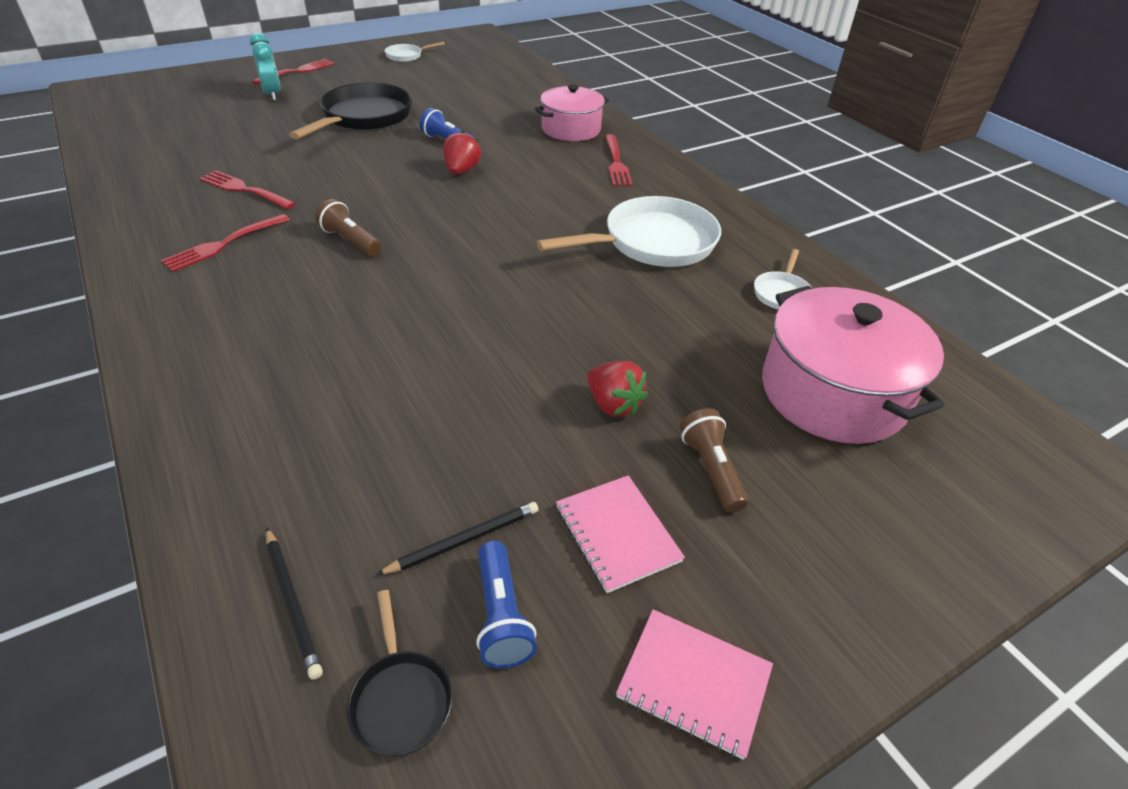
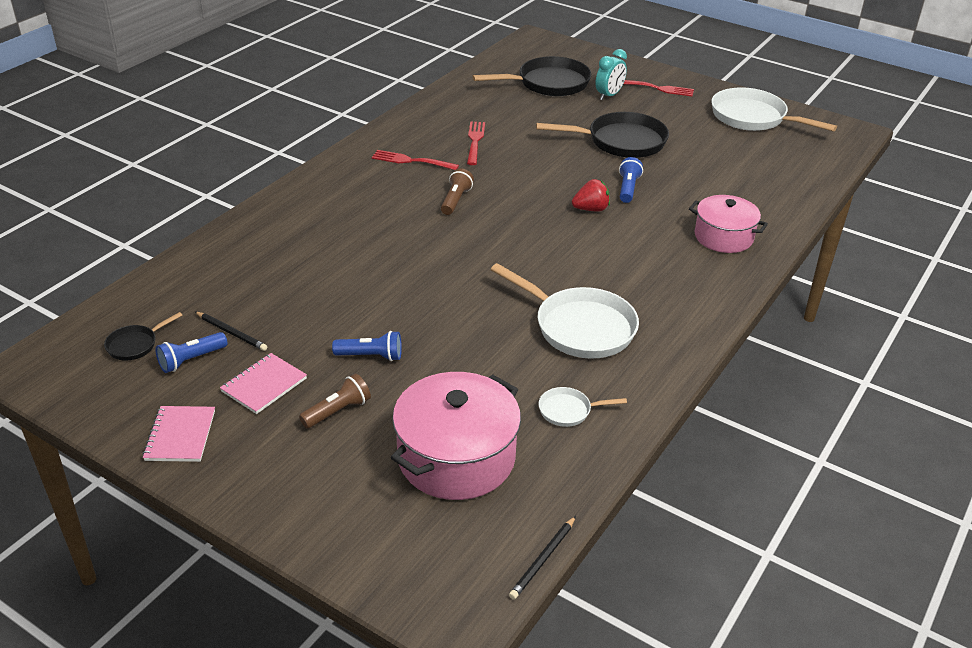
camera: 65 degrees right, 5 degrees down
(197, 113) = (548, 83): none -> black pan
(293, 603) = (170, 295): black pencil -> black pencil (543, 560)
(406, 56) = (753, 118): white pan -> white pan, size x2.11
(613, 404) = (371, 356): red strawberry -> blue flashlight
(616, 162) = (691, 276): red fork -> none

